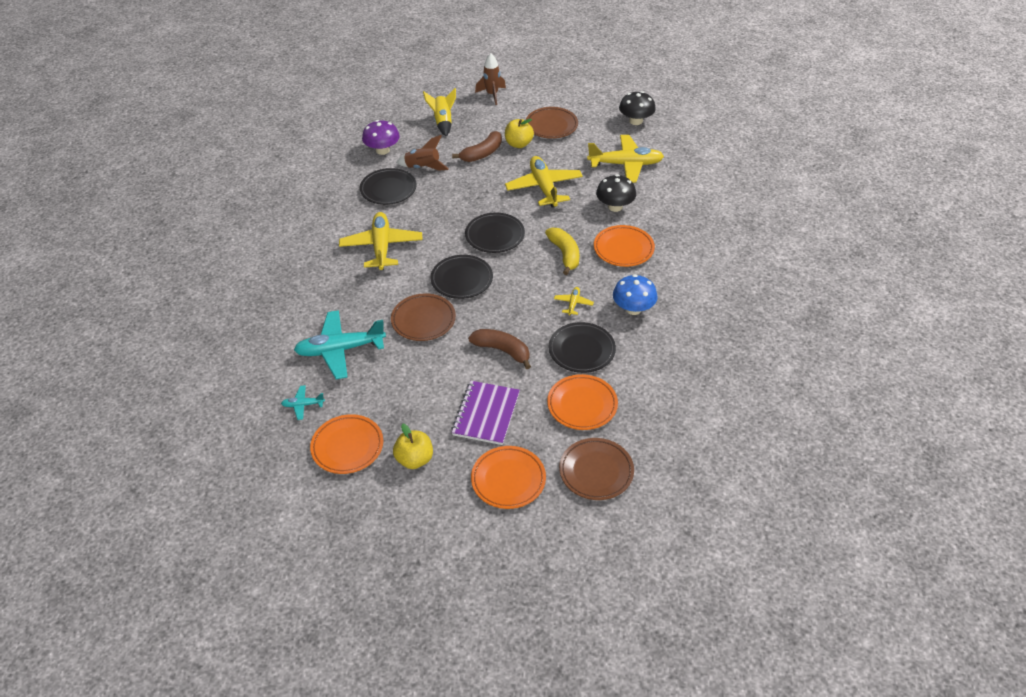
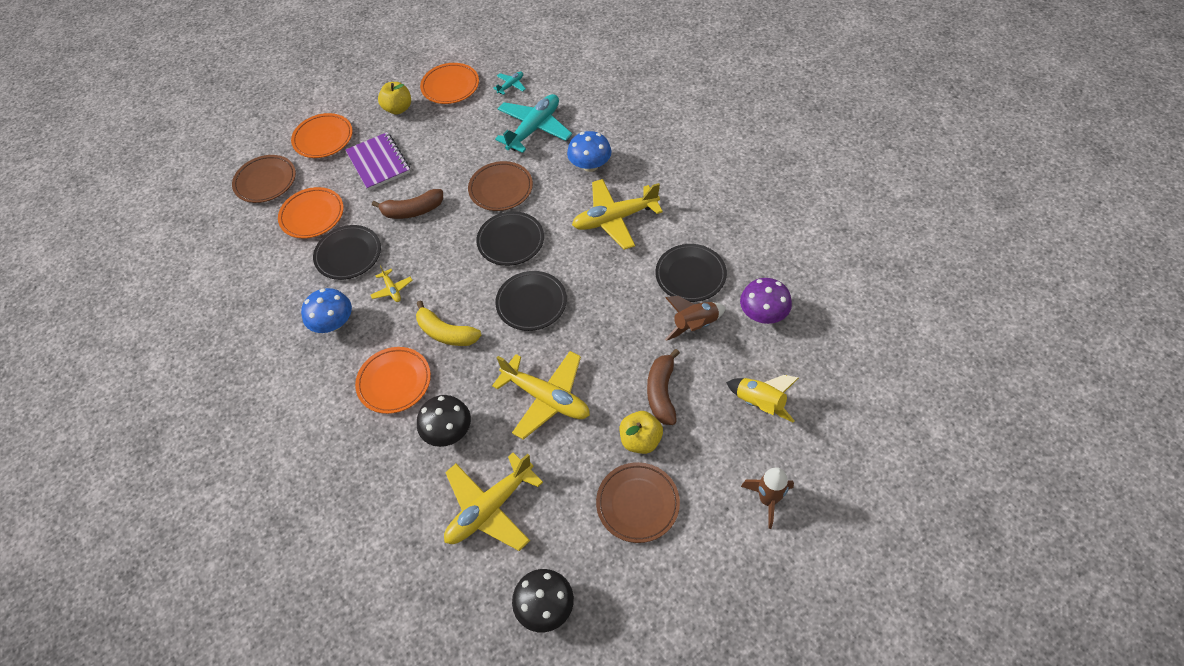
camera: 140 degrees right, 10 degrees up
(345, 291) = (590, 165): none -> blue mushroom
(381, 247) = (615, 219): yellow plane -> yellow plane turned 120 degrees clockwise

